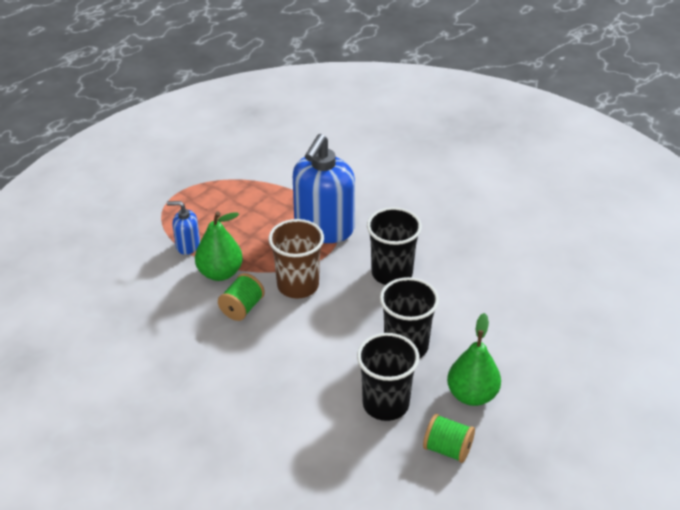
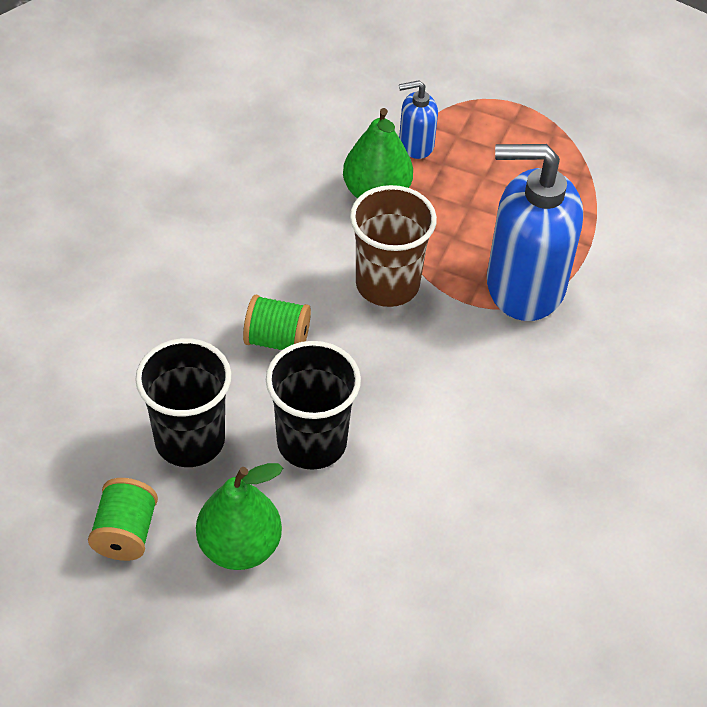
camera: 70 degrees right, 10 degrees up
(187, 245) = (416, 145): blue soap dispenser -> blue soap dispenser turned 90 degrees counterclockwise
(242, 308) = (318, 234): green spool -> green spool (277, 340)
(392, 273) = (462, 392): black cup -> none

